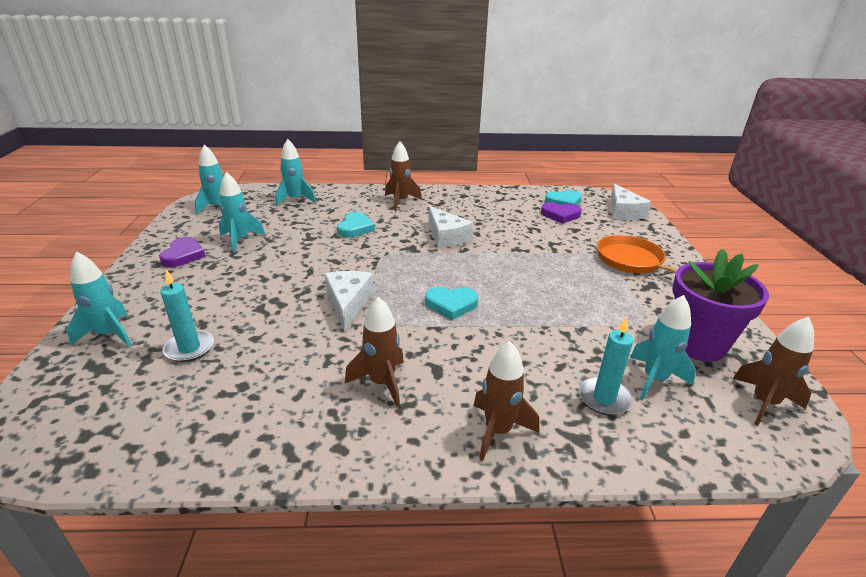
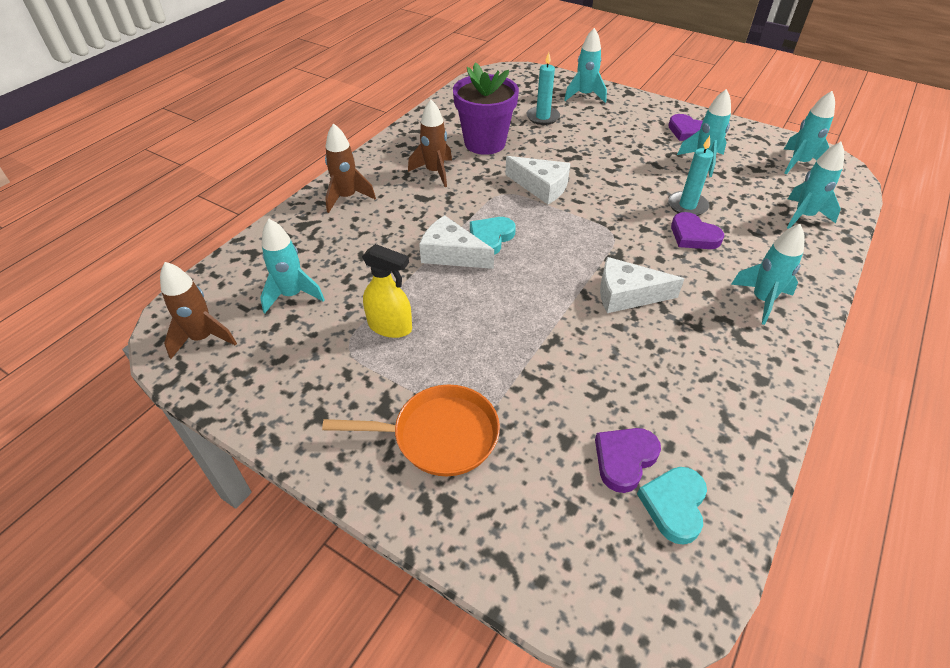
camera: 125 degrees right, 15 degrees up
(355, 228) = (693, 235): turquoise heart -> purple heart
(400, 201) = (762, 300): brown rocket -> turquoise rocket
(600, 311) = (390, 326): none -> yellow spray bottle
(604, 398) = (312, 256): turquoise candle -> turquoise candle (687, 206)
(623, 212) = (585, 573): white cheese -> white cheese (451, 254)
(697, 344) = (284, 358): purple flower pot -> purple flower pot (485, 143)

